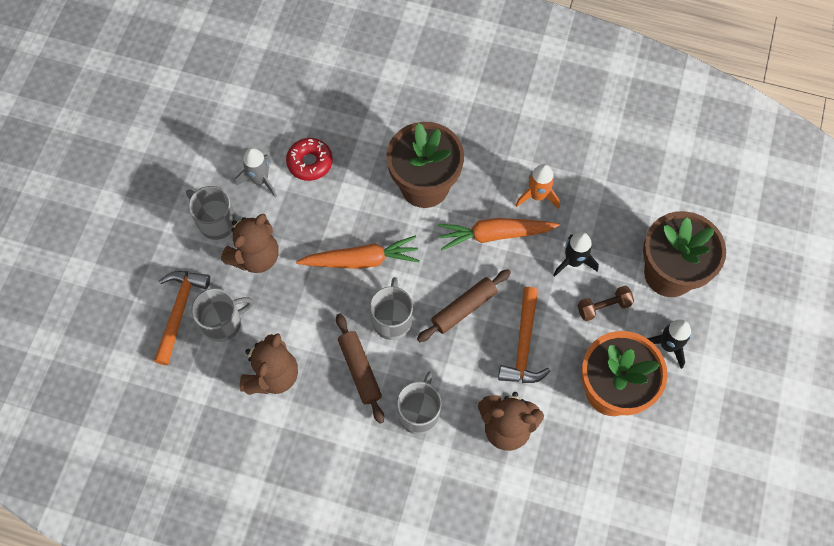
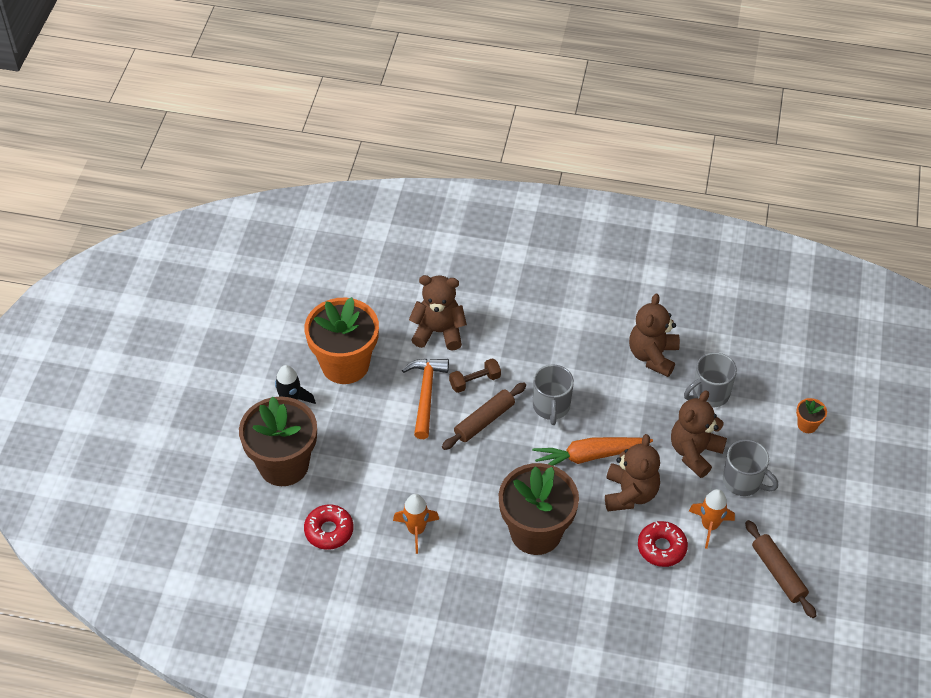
camera: 175 degrees right, 15 degrees down
(133, 278) = (807, 425): none -> orange flower pot
(179, 311) = (753, 400): orange hammer -> none
(260, 180) = (709, 526): grey rocket -> orange rocket
(329, 217) = (630, 494): none -> brown teddy bear
(360, 370) = (574, 365): brown rolling pin -> brown rolling pin (778, 573)
(419, 413) = (516, 337): grey mug -> none
(494, 235) = (459, 489): orange carrot -> none
(573, 261) = (379, 469): black rocket -> none
(603, 307) = (350, 431): brown dumbbell -> brown dumbbell (475, 381)
(620, 201) = (329, 531): none -> red donut

